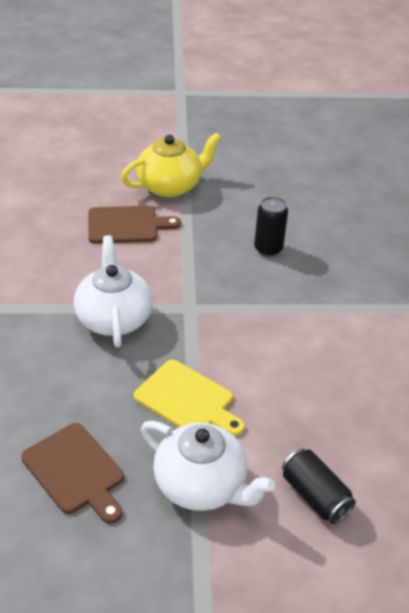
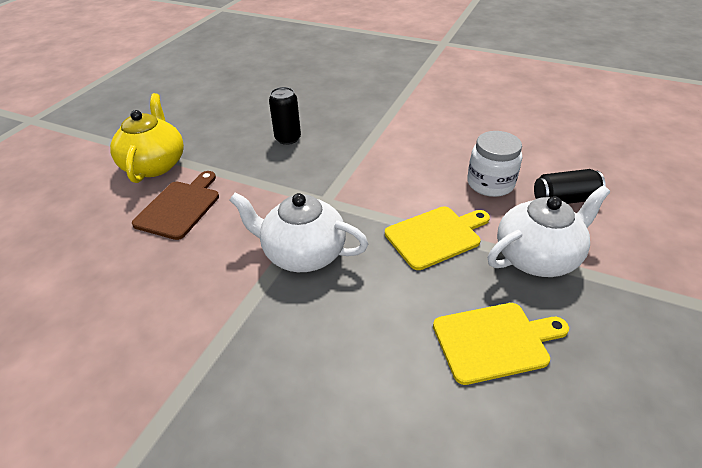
camera: 60 degrees left, 0 degrees up
(75, 471) = (495, 341): brown cutting board -> yellow cutting board
(301, 424) = (490, 183): none -> white jar

